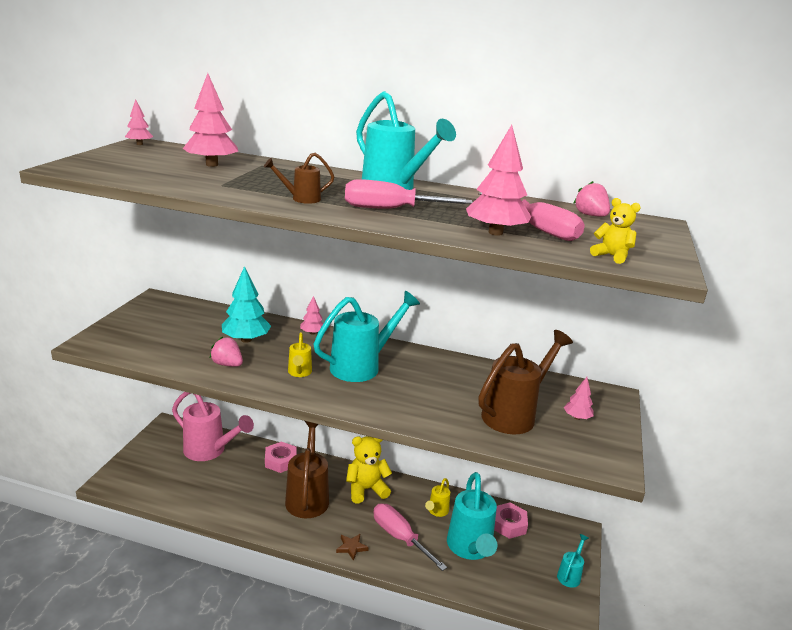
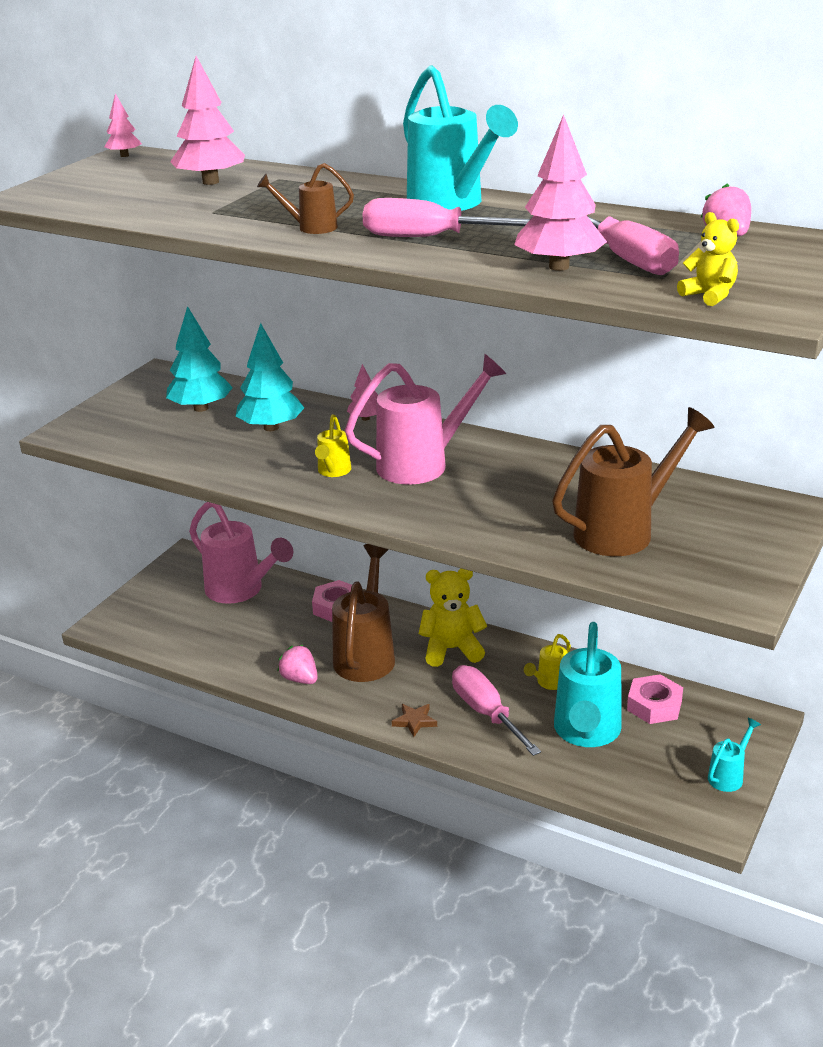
camera: 15 degrees right, 5 degrees up
(191, 325) = (201, 408): none -> turquoise tree
(227, 364) = (239, 460): pink strawberry -> pink strawberry (300, 679)
(362, 366) = (424, 463): turquoise watering can -> pink watering can
(577, 417) = (718, 537): pink tree -> none

